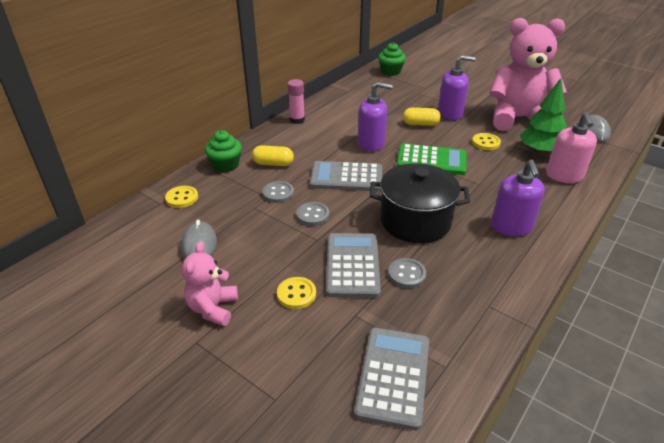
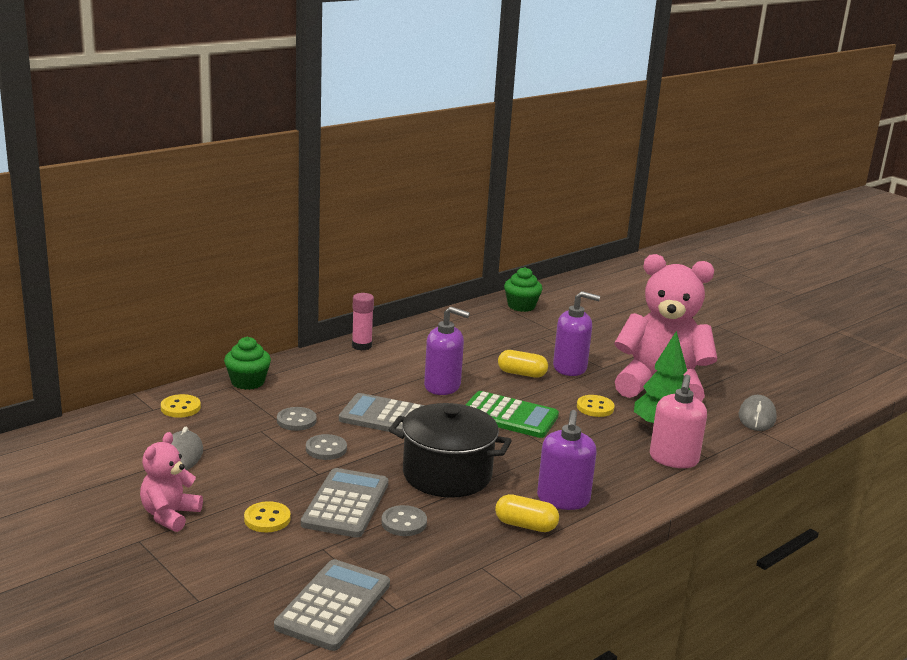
camera: 10 degrees right, 15 degrees down
(273, 163) = (306, 389): yellow capsule -> yellow capsule (525, 525)

